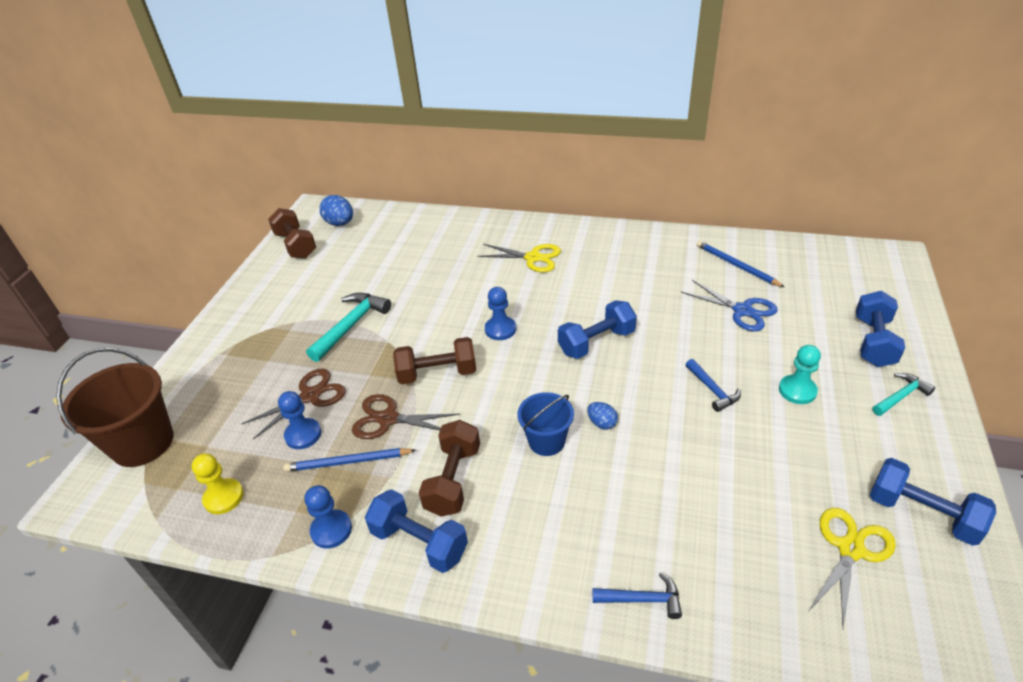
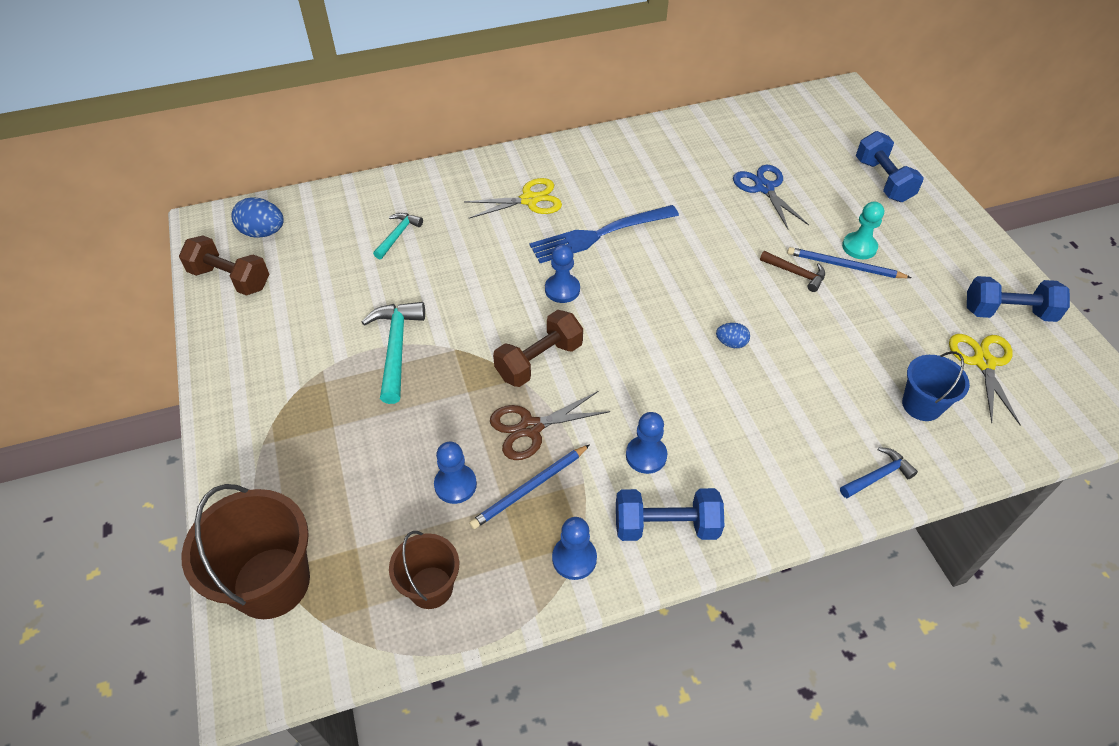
camera: 35 degrees left, 10 degrees up
(223, 497) = (430, 587): yellow pawn -> brown bucket
(310, 396) = (424, 442): brown scissors -> none
(453, 480) = (646, 455): brown dumbbell -> blue pawn
(546, 441) = (698, 381): blue bucket -> blue bucket (921, 405)
(565, 300) = (599, 234): none -> blue fork
(596, 342) = (664, 267): blue dumbbell -> none
(712, 390) = (795, 273): blue hammer -> brown hammer
(736, 265) = (726, 144): blue pencil -> blue pencil (844, 266)
(742, 310) = (764, 188): blue scissors -> blue scissors turned 120 degrees counterclockwise
(901, 396) = (933, 222): turquoise hammer -> turquoise hammer (398, 235)

